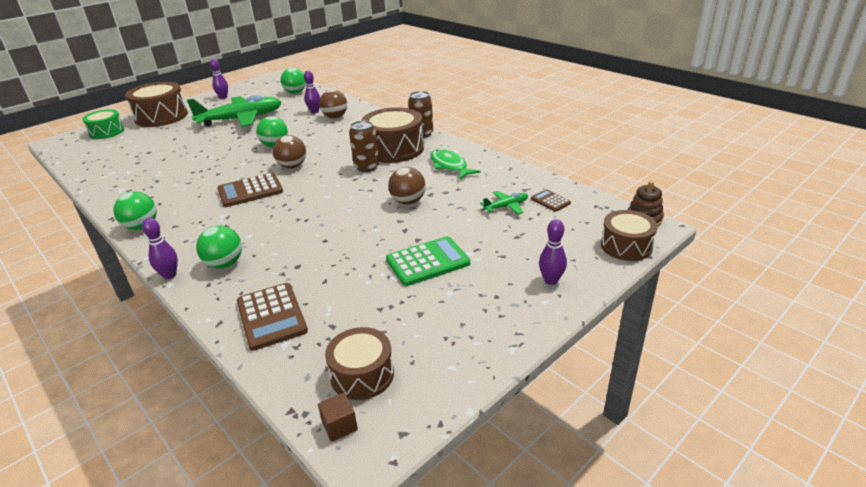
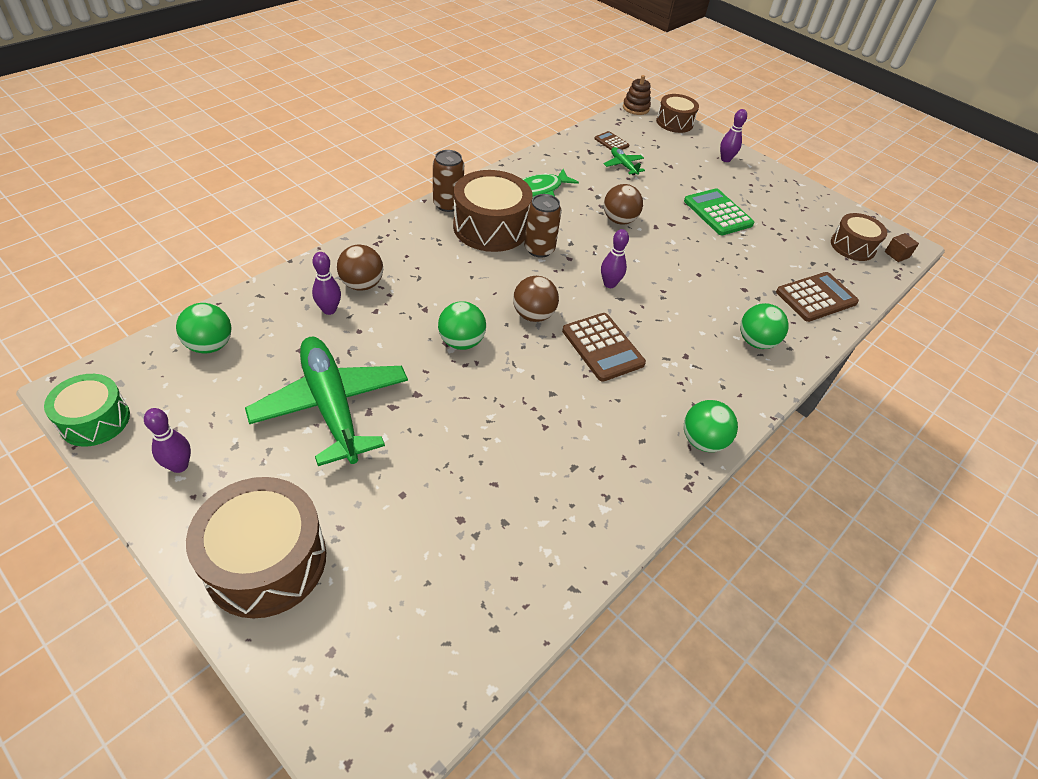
camera: 100 degrees left, 15 degrees up
(107, 132) = (332, 655): green drum -> green drum (95, 420)
(169, 275) = (786, 382): purple bowling pin -> purple bowling pin (609, 284)
(550, 201) = (611, 142): brown calculator -> brown calculator turned 90 degrees clockwise

